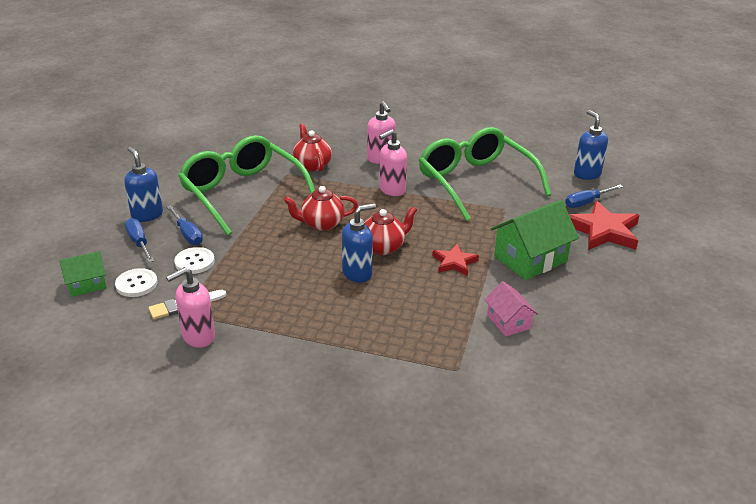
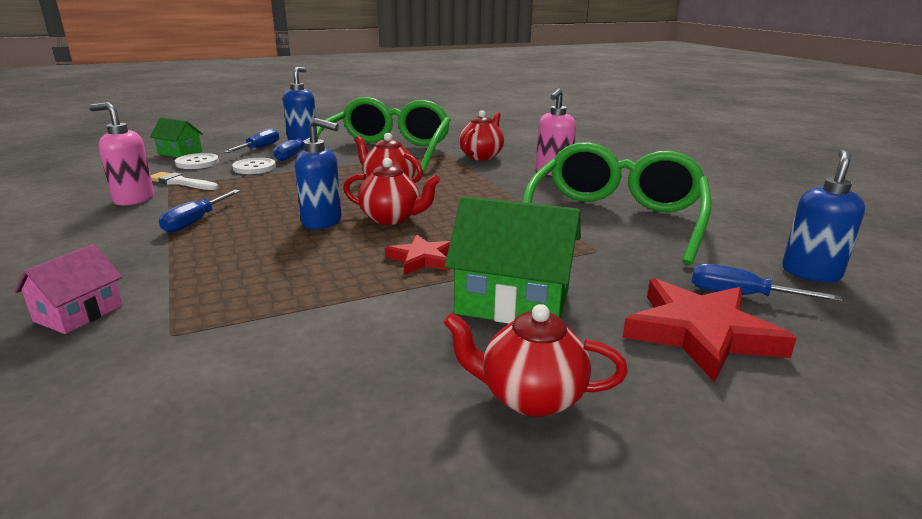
camera: 50 degrees right, 10 degrees down
(290, 321) = (196, 221): none -> blue screwdriver
(392, 190) = (508, 191): pink soap dispenser -> none
(508, 322) = (331, 334): pink house -> pink house (78, 313)
(607, 293) = (530, 397): none -> red teapot

